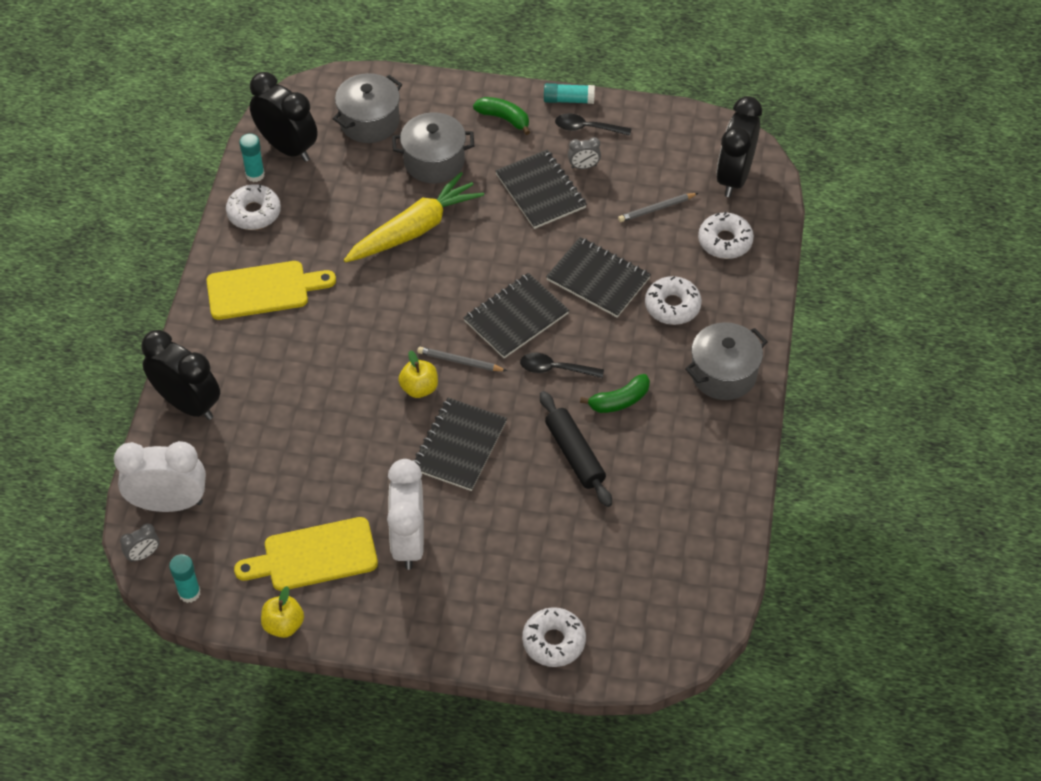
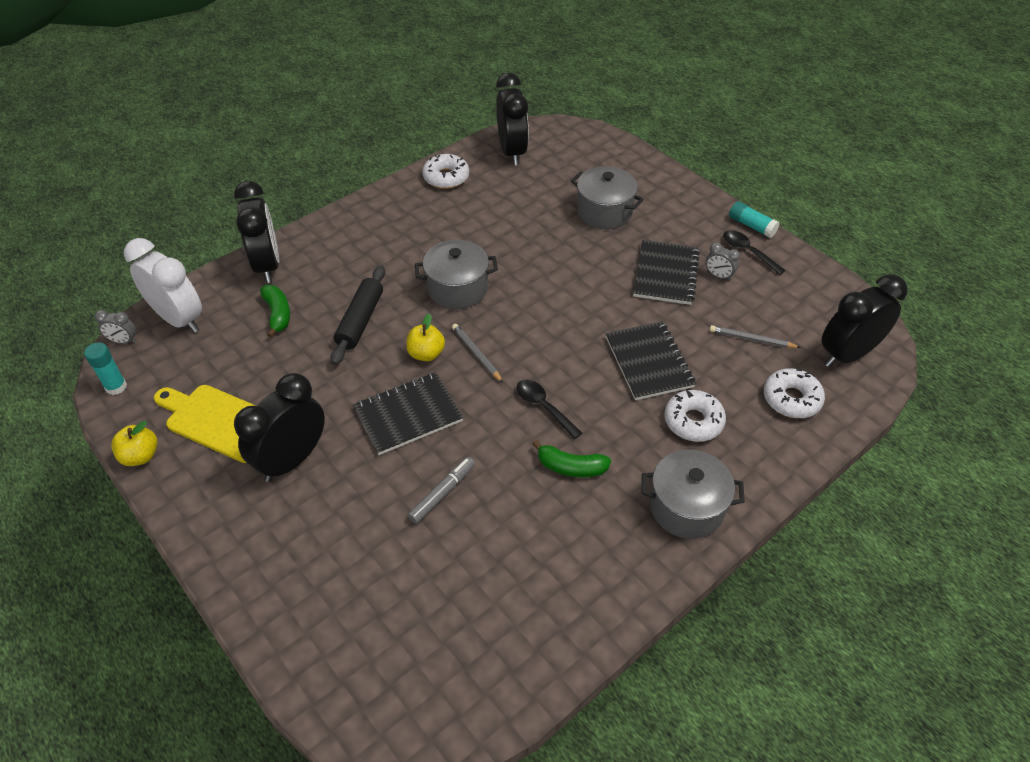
camera: 40 degrees right, 5 degrees down
(255, 175) = (473, 156): turquoise glue stick -> none
(263, 290) = (397, 225): yellow cutting board -> none
(369, 122) = (585, 165): grey pot -> grey pot (457, 288)
(408, 541) = (292, 459): white clock -> black clock
(414, 229) = (542, 246): yellow carrot -> none
(504, 118) = (686, 212): green banana -> green banana (278, 314)
(516, 317) = (553, 350): black notebook -> none
(548, 484) = (442, 493): none -> grey marker
(553, 641) = (303, 632): white donut -> none
(574, 454) = (488, 485): black rolling pin -> black rolling pin (360, 321)

